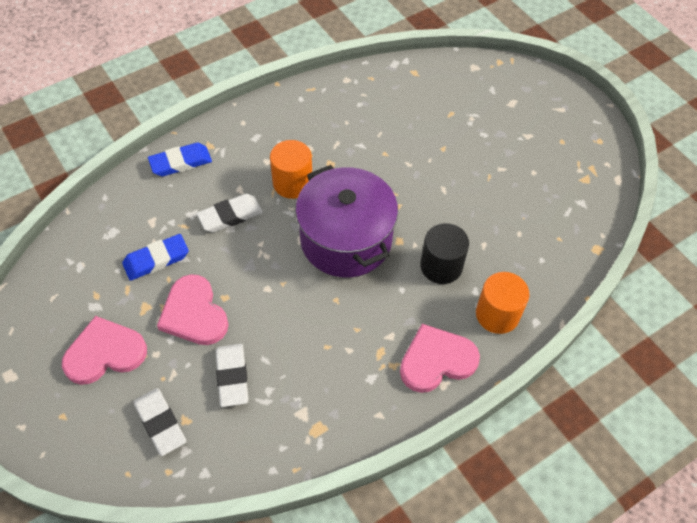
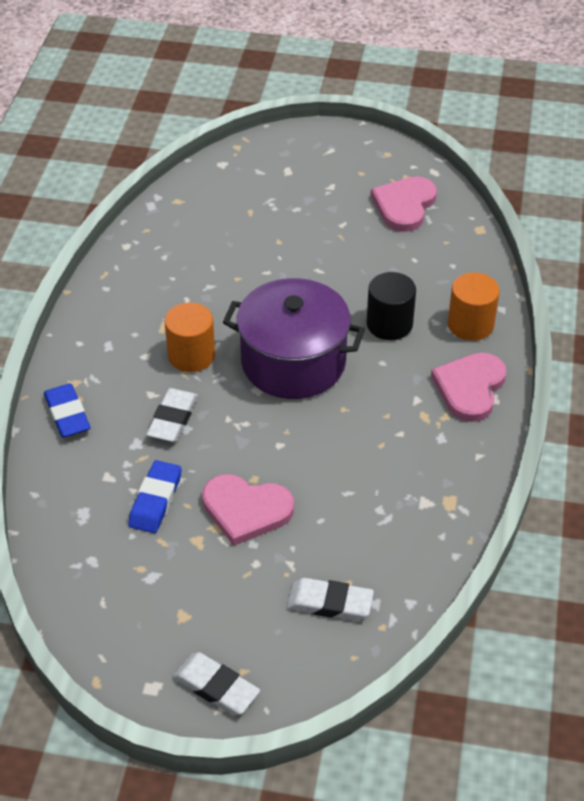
camera: 45 degrees left, 10 degrees down
(105, 353) = (212, 599): pink heart -> pink heart (404, 205)
(180, 162) = (67, 414): blue eraser -> blue eraser turned 45 degrees counterclockwise
(232, 376) = (339, 524): white eraser -> white eraser (216, 687)

